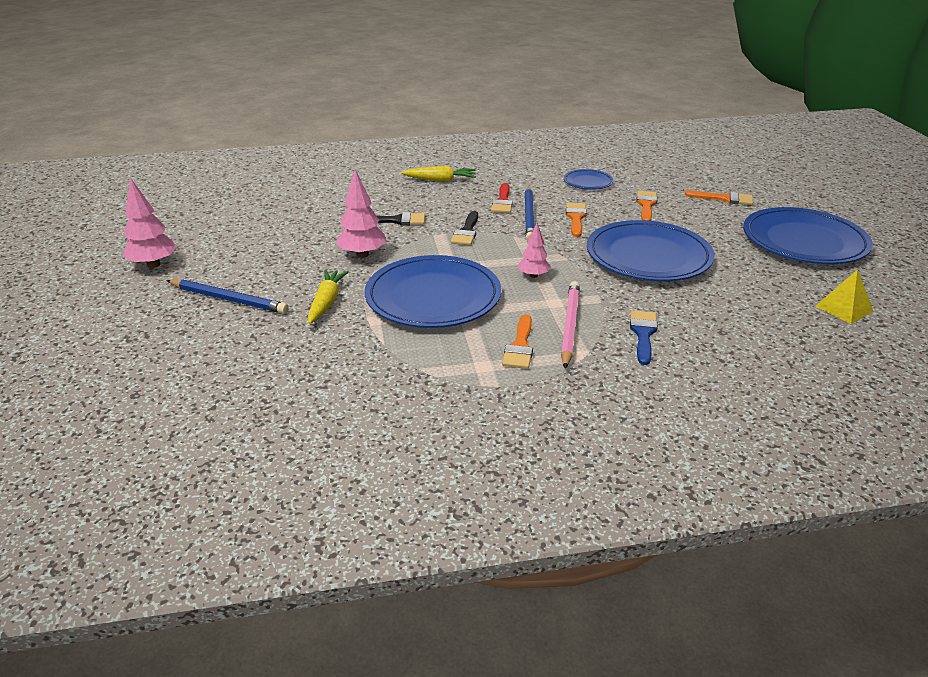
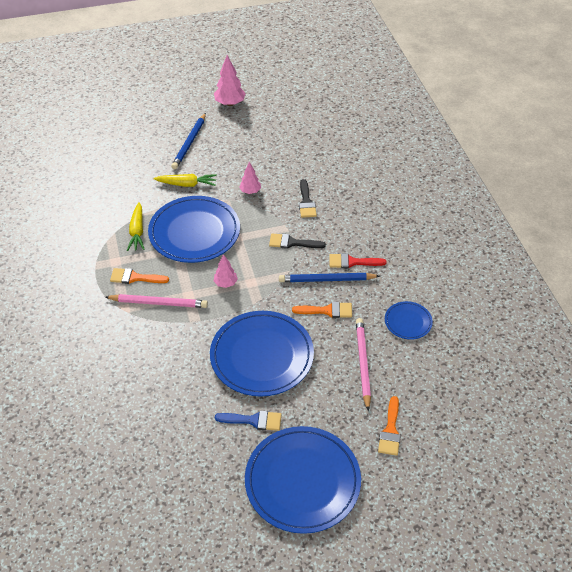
camera: 85 degrees right, 15 degrees up
(362, 254) = (250, 191): pink tree -> pink tree, size x0.63
(440, 180) = (389, 220): yellow carrot -> yellow carrot (137, 231)
(643, 334) = (148, 342): blue brush -> blue brush (253, 420)
(646, 205) = (363, 363): orange brush -> pink pencil
(843, 308) = (182, 480): yellow pyramid -> none

